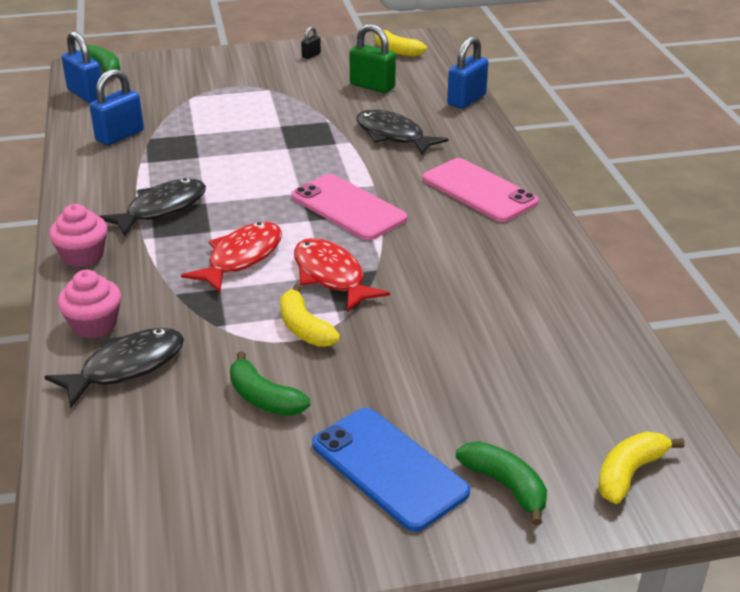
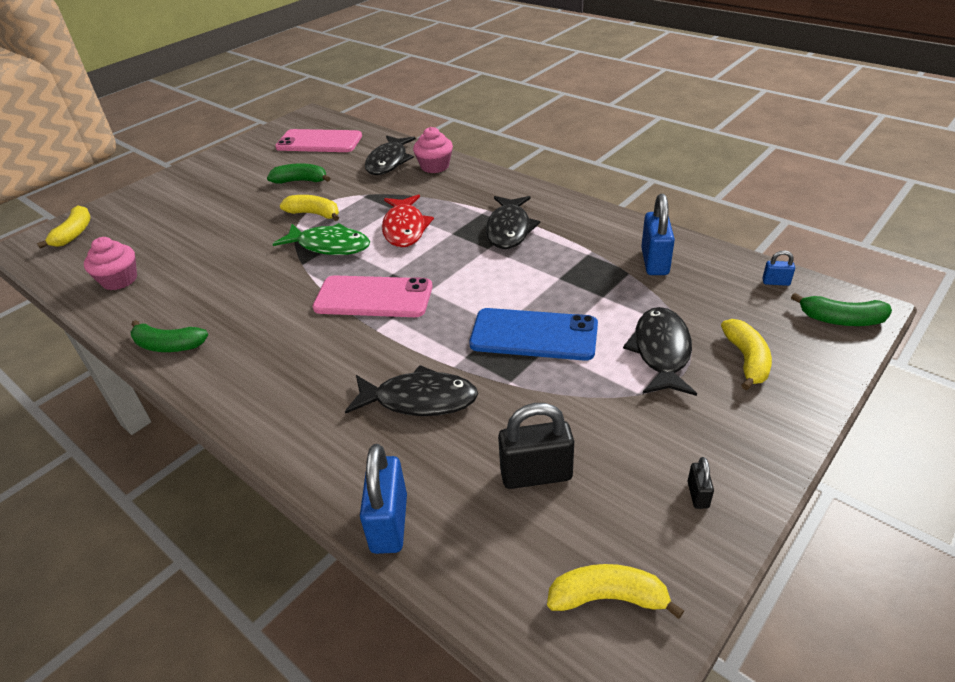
camera: 145 degrees right, 5 degrees up
(83, 256) = (503, 186): pink cupcake -> pink cupcake (119, 280)
(86, 94) = (776, 282): blue padlock -> blue padlock, size x0.49
(189, 77) = (746, 360): none -> yellow banana
(222, 97) = (661, 351): none -> black fish
(331, 276) = (330, 246): red fish -> green fish
(372, 86) = (536, 474): green padlock -> black padlock
(389, 468) = (210, 186): blue phone -> blue phone (534, 335)
(479, 191) = (270, 373): pink phone -> pink phone (319, 142)
(505, 486) = (144, 203): green banana -> green banana (168, 345)

